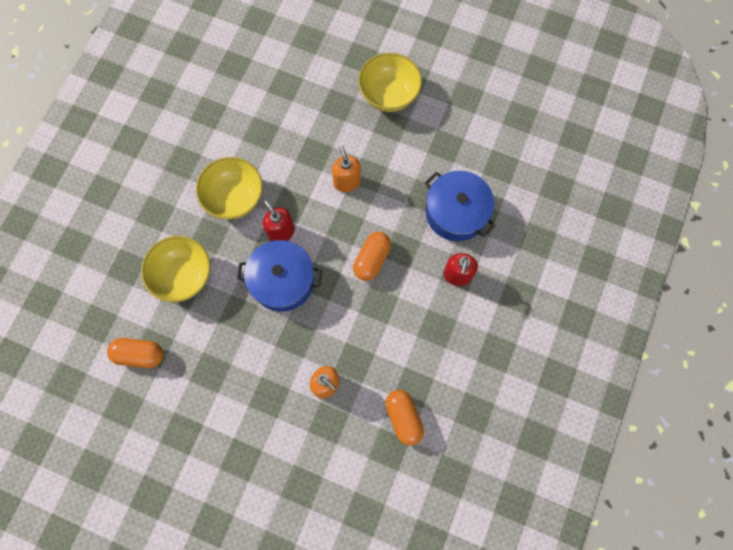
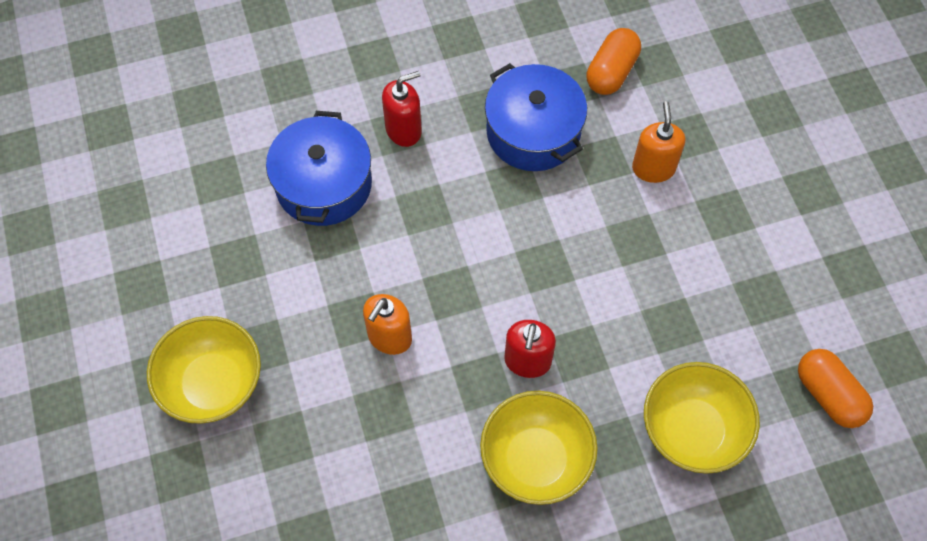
camera: 130 degrees left, 10 degrees down
(282, 281) = (586, 308): blue pot -> blue pot (533, 132)
(372, 259) = (466, 231): orange capsule -> none

